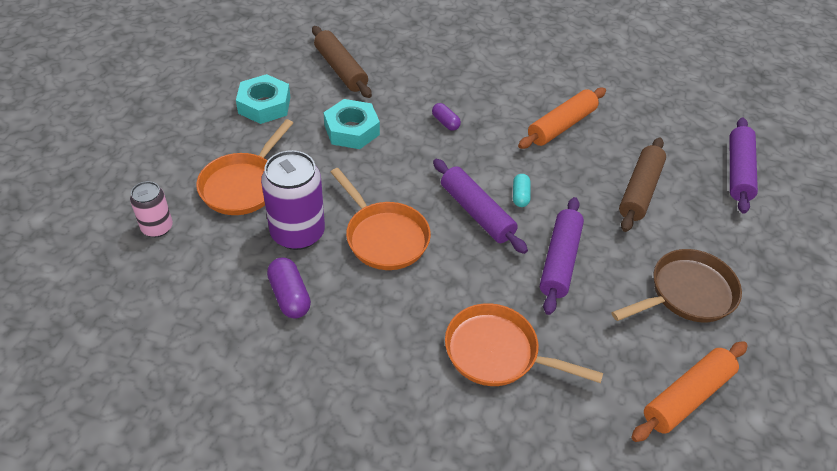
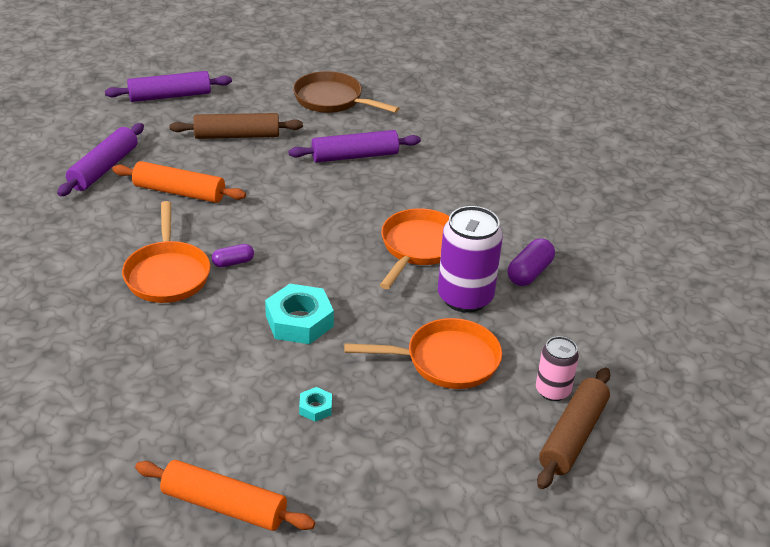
camera: 120 degrees left, 10 degrees down
(264, 105) = (315, 408): turquoise nut -> turquoise nut, size x0.48
(340, 69) = (198, 374): brown rolling pin -> brown rolling pin (573, 436)
(445, 122) = (233, 262): purple capsule -> purple capsule turned 45 degrees clockwise
(477, 212) = (341, 208): purple rolling pin -> purple rolling pin (104, 168)
(497, 352) = (467, 162): orange pan -> orange pan (167, 274)
(520, 196) = (299, 191): turquoise capsule -> none
(687, 397) = (420, 88): orange rolling pin -> orange rolling pin (224, 505)

